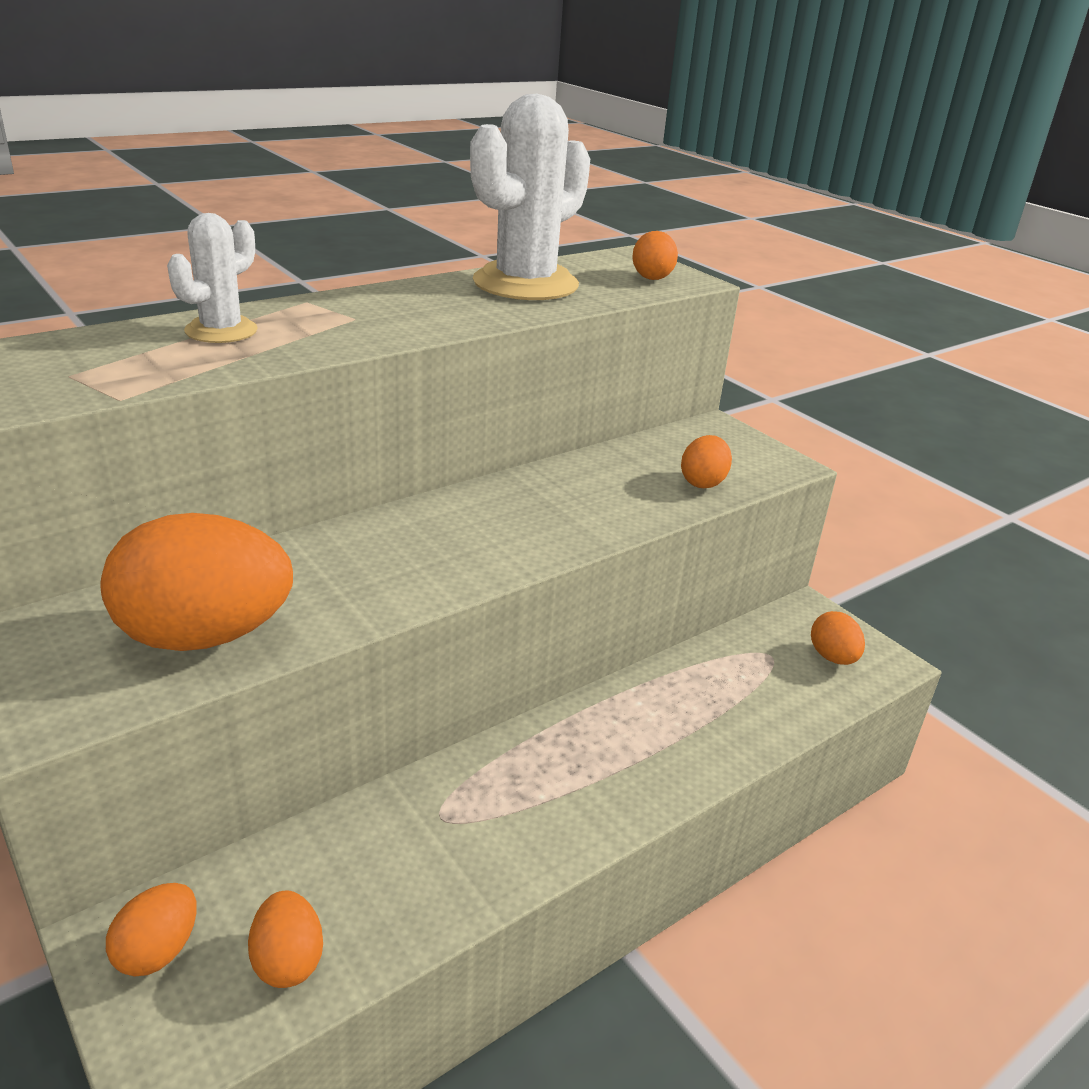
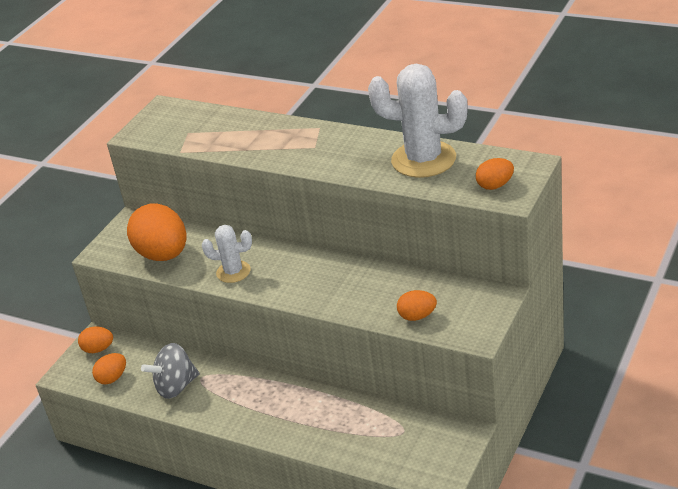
camera: 70 degrees right, 5 degrees up
(221, 331) = (261, 131): white cactus -> white cactus (233, 272)
(429, 862) = (176, 386): none -> grey spinning top
(832, 657) = (424, 455): orange egg -> none

